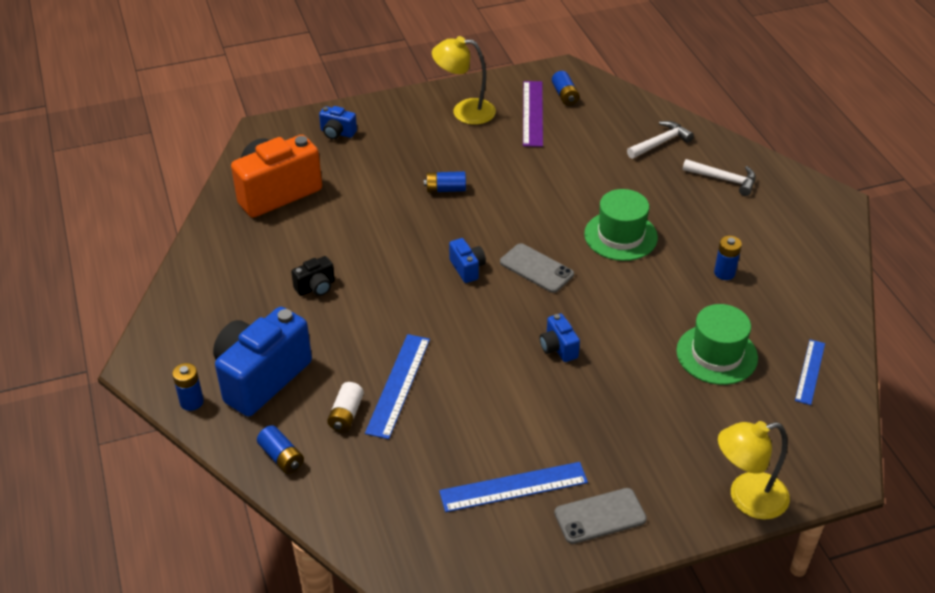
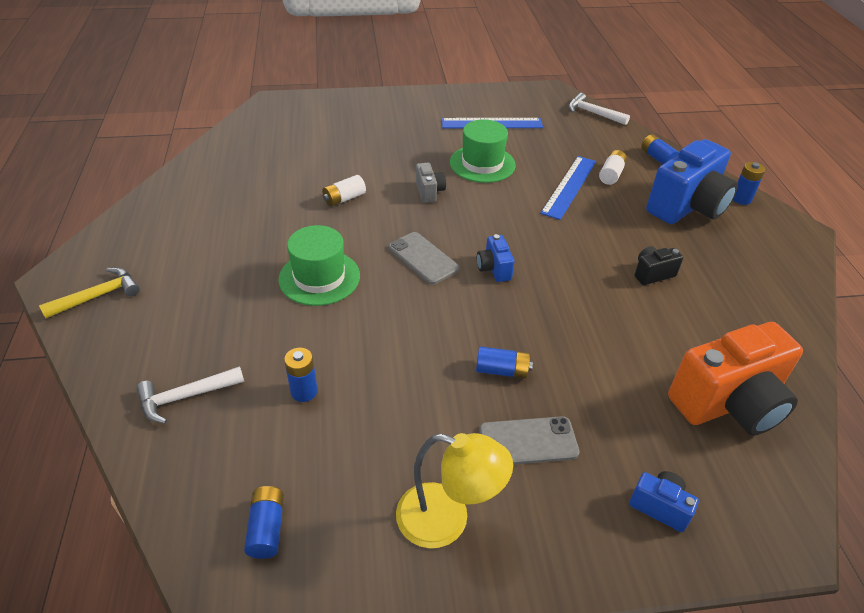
camera: 170 degrees left, 0 degrees up
(533, 113) = (338, 493): purple ruler -> none
(558, 348) = (429, 192): blue camera -> grey camera
(600, 516) = (440, 105): grey phone -> grey phone (528, 441)
(646, 323) = (344, 198): none -> white battery
(716, 354) = (301, 170): green hat -> green hat (482, 164)
(723, 179) = (153, 326): white hammer -> white hammer (593, 113)
(724, 273) = (242, 226): blue battery -> blue battery (304, 391)
(747, 498) = (342, 100): yellow lamp -> none
(788, 193) = (98, 296): none -> yellow hammer
(810, 371) = (238, 150): blue ruler -> none

